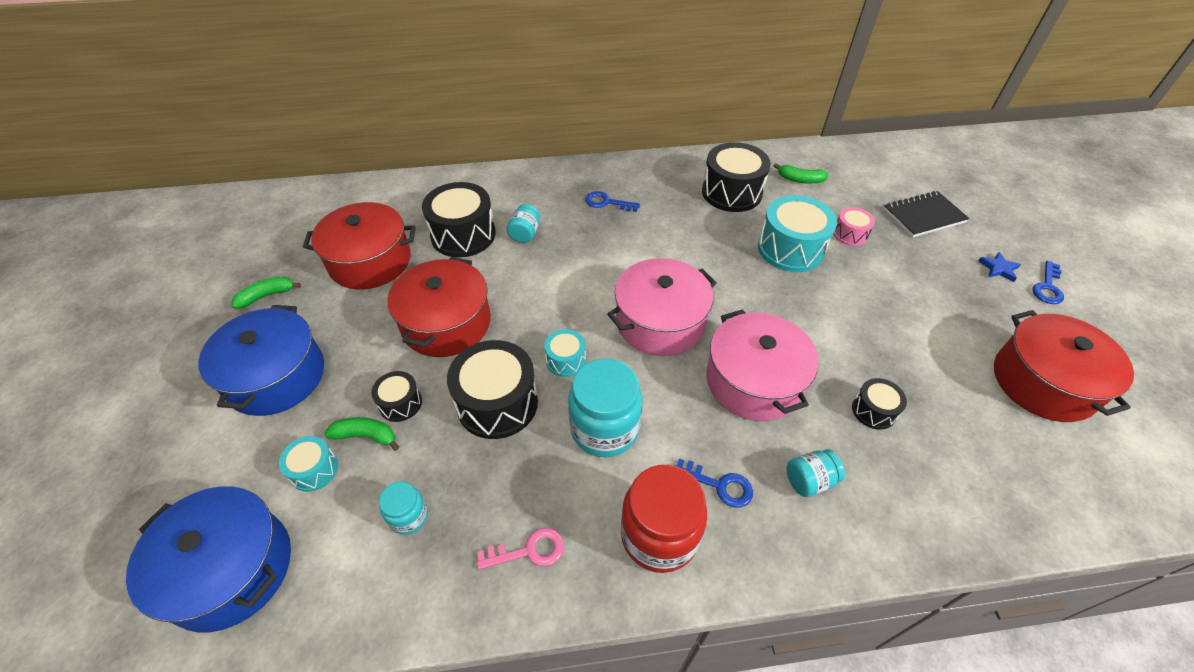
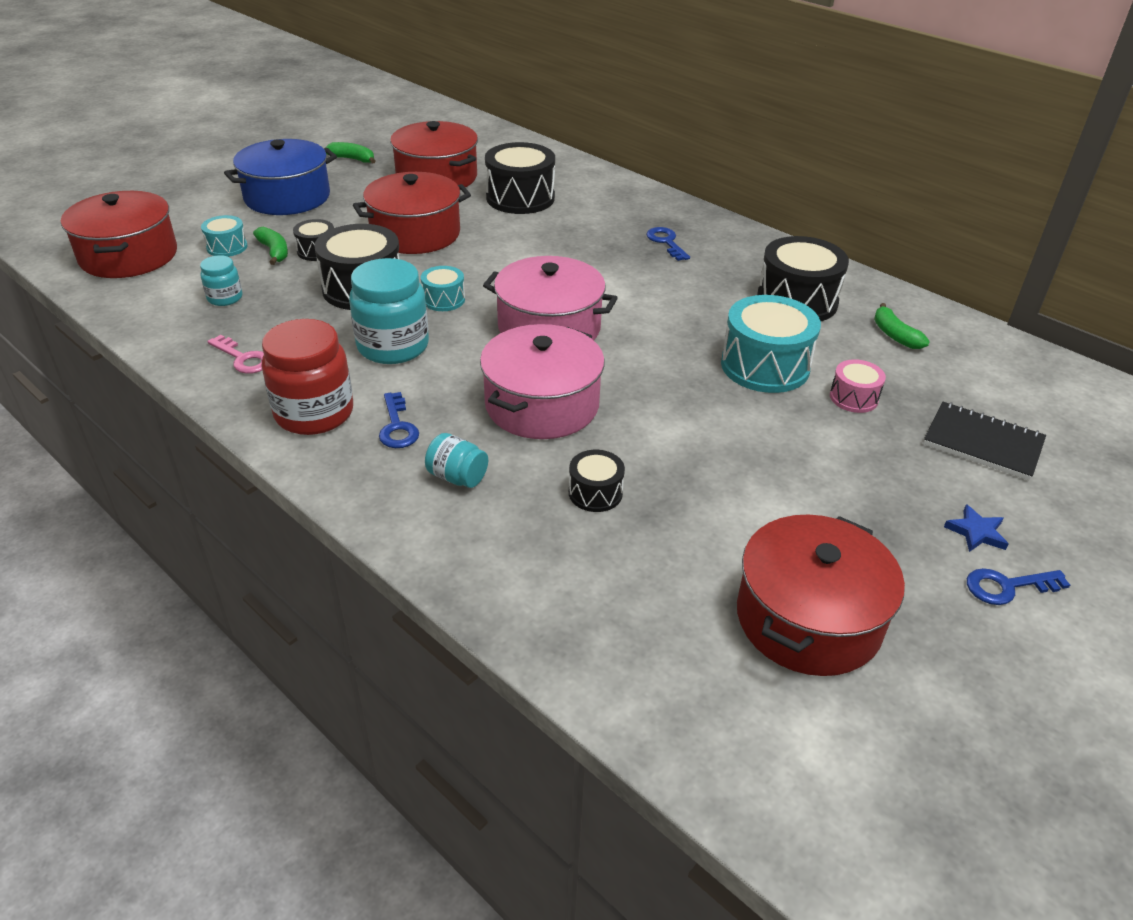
camera: 50 degrees right, 10 degrees down
(230, 569) = (128, 256): blue pot -> red pot
(525, 234) = (563, 222): turquoise jar -> none

